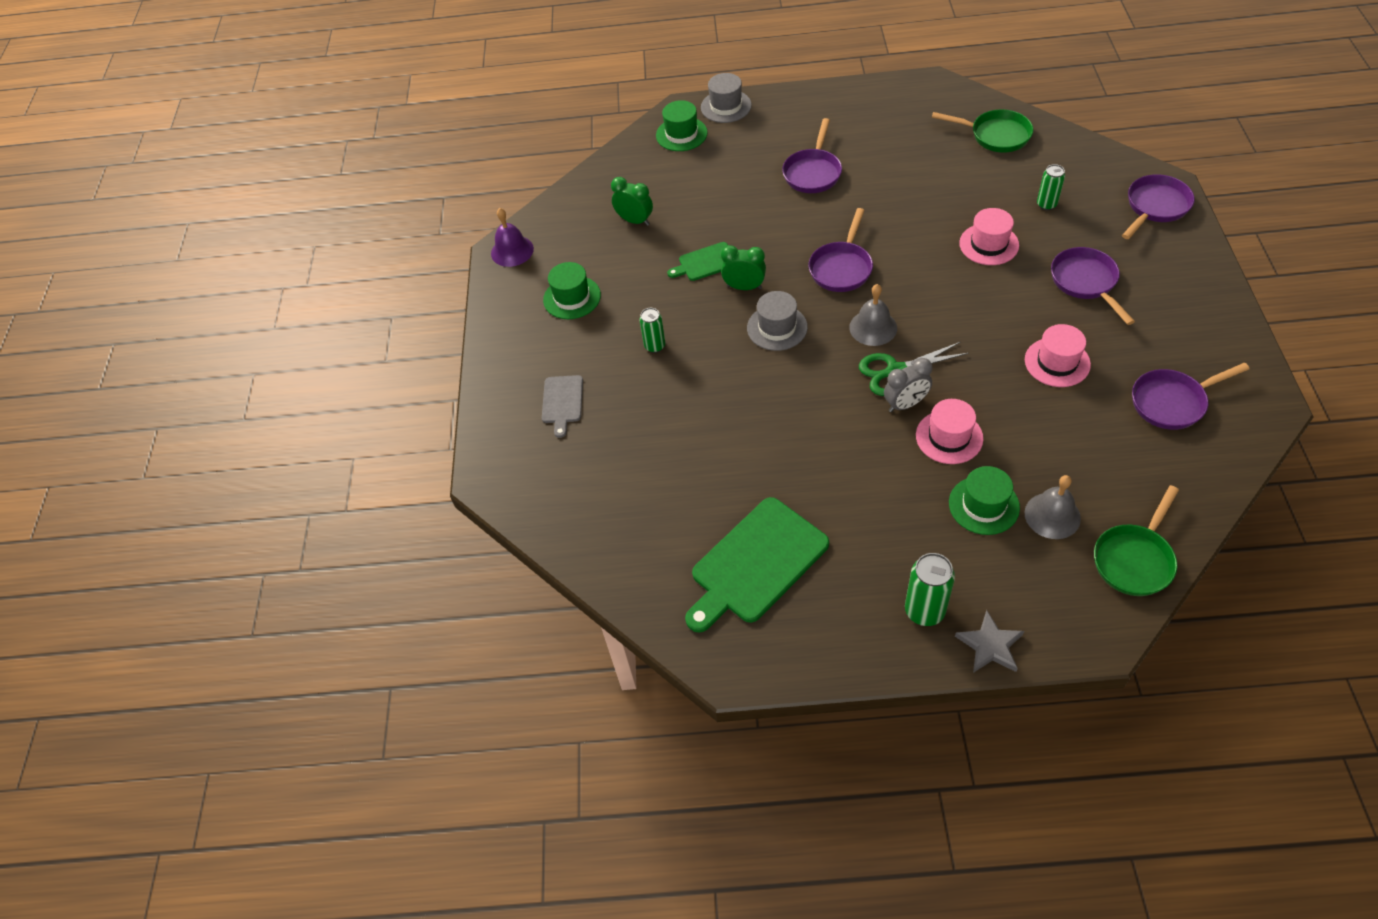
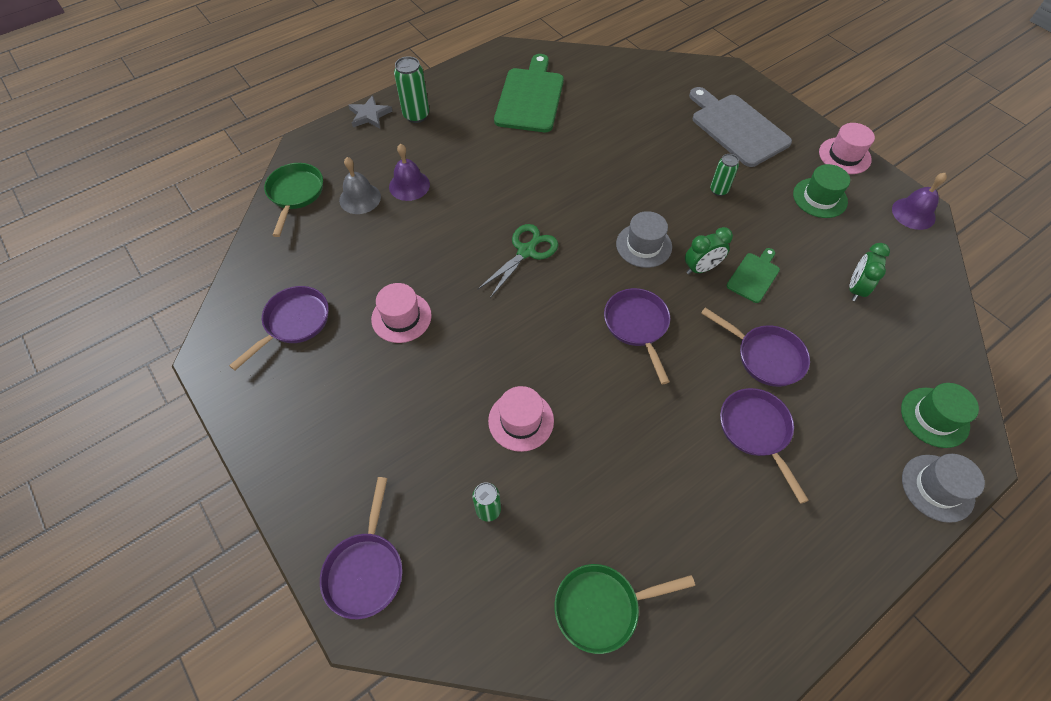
camera: 140 degrees right, 5 degrees up
(562, 402) = (737, 128): grey cutting board -> grey cutting board, size x1.94
(635, 221) = (855, 288): green clock -> green clock turned 120 degrees clockwise
(873, 327) = (569, 280): grey bell -> none
(905, 404) = (502, 229): grey clock -> none
(949, 437) = (457, 219): pink hat -> pink hat (844, 156)
(983, 505) = (409, 185): green hat -> purple bell
(1085, 282) = (407, 417): purple pan -> purple pan (765, 356)

